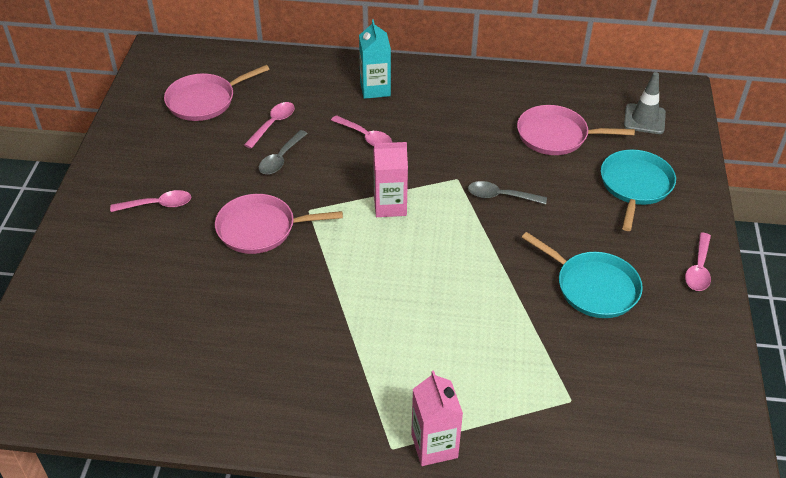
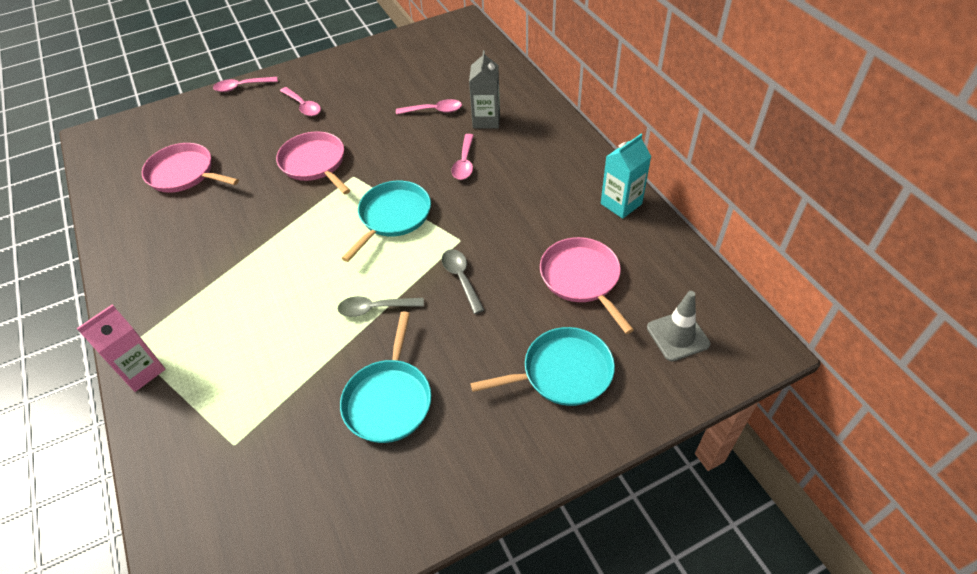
camera: 60 degrees right, 5 degrees up
(204, 101) = (429, 68): pink pan -> pink pan (184, 173)
(281, 158) = (398, 134): grey spoon -> grey spoon (375, 308)
(323, 101) = (486, 120): none -> grey carton
(375, 89) = (529, 138): turquoise carton -> turquoise carton (621, 204)
(390, 206) = (393, 216): pink carton -> turquoise pan
(698, 269) = (477, 481): pink spoon -> pink spoon (241, 87)

